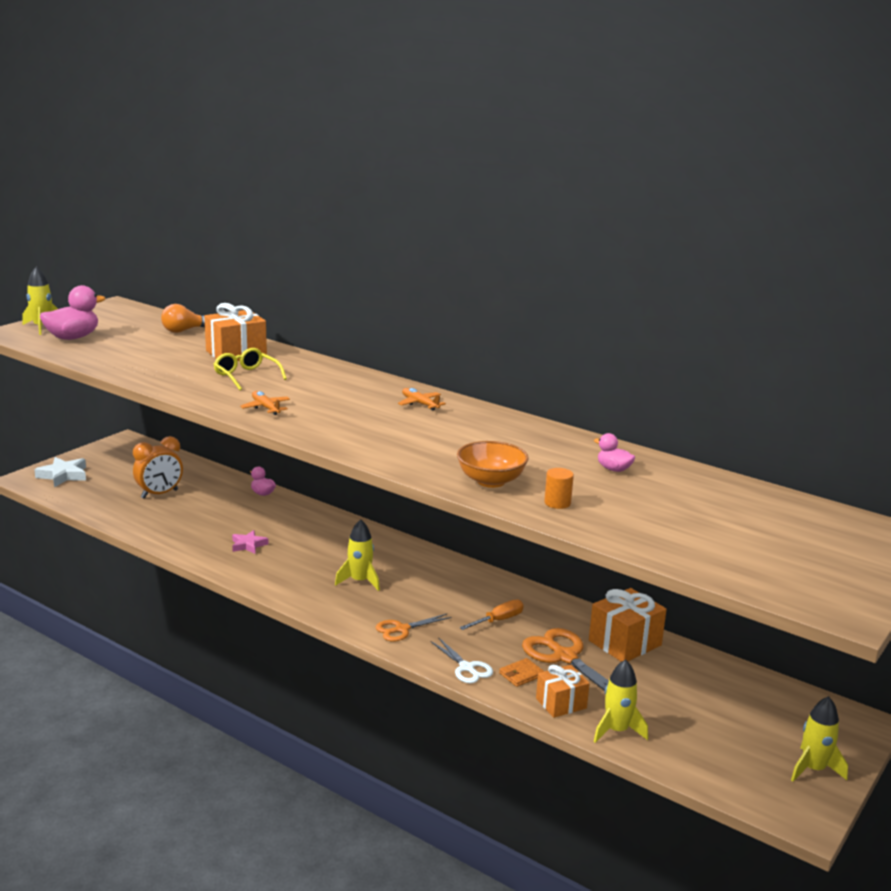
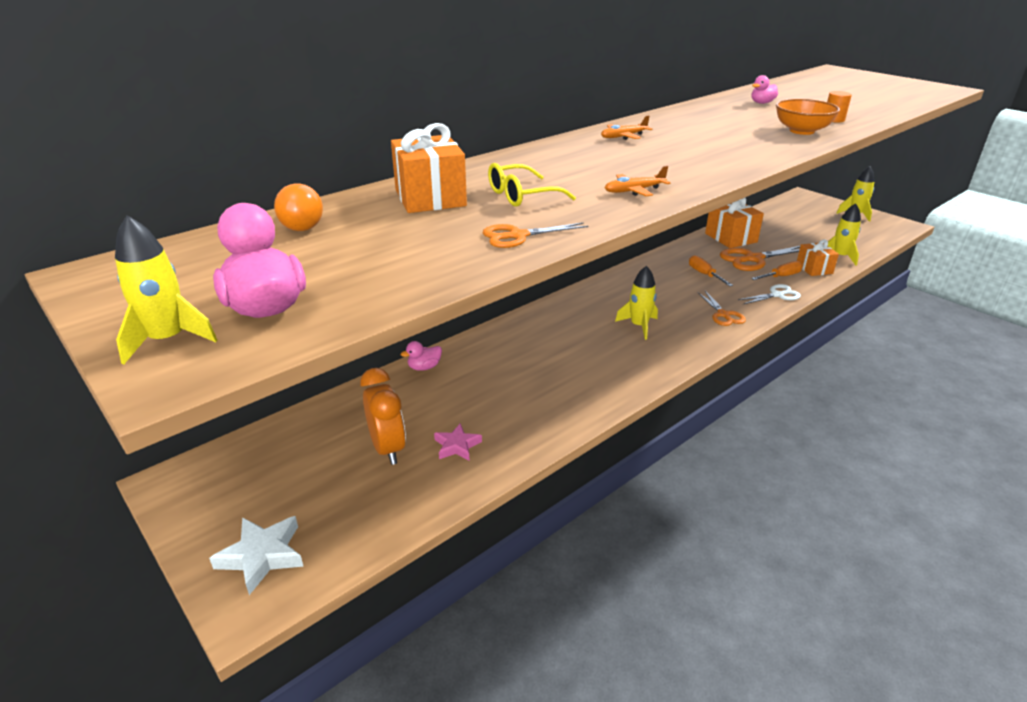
camera: 75 degrees left, 10 degrees up
(169, 378) = (518, 236): none -> orange scissors
(248, 545) = (553, 384): pink star -> pink star (457, 446)
(521, 674) = (781, 276): orange wallet -> orange screwdriver

